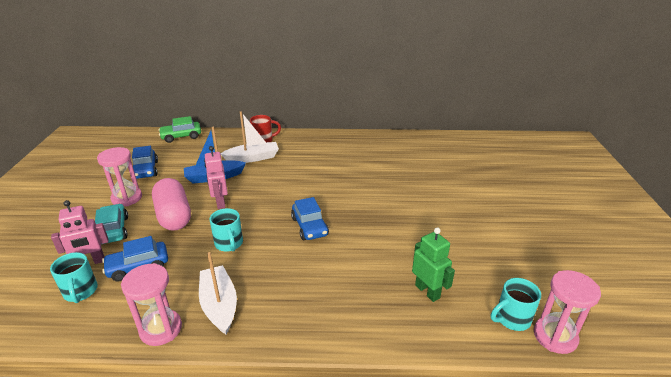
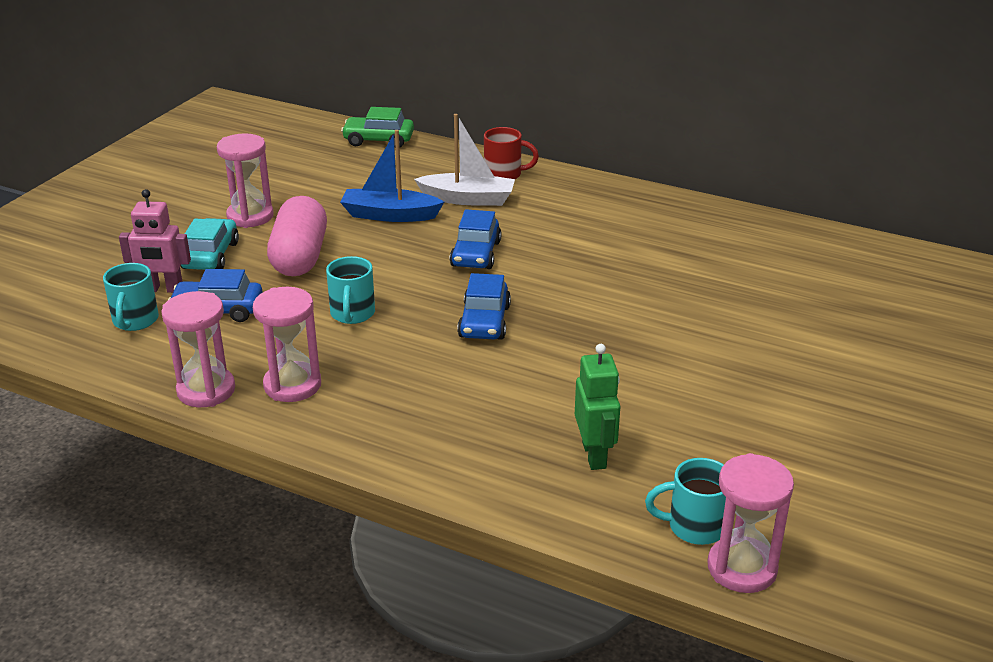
camera: 25 degrees right, 0 degrees up
(146, 170) = (297, 182): blue car -> blue car (476, 254)
(219, 305) = (292, 385): white boat -> pink hourglass
(220, 202) = (375, 254): pink robot -> none

